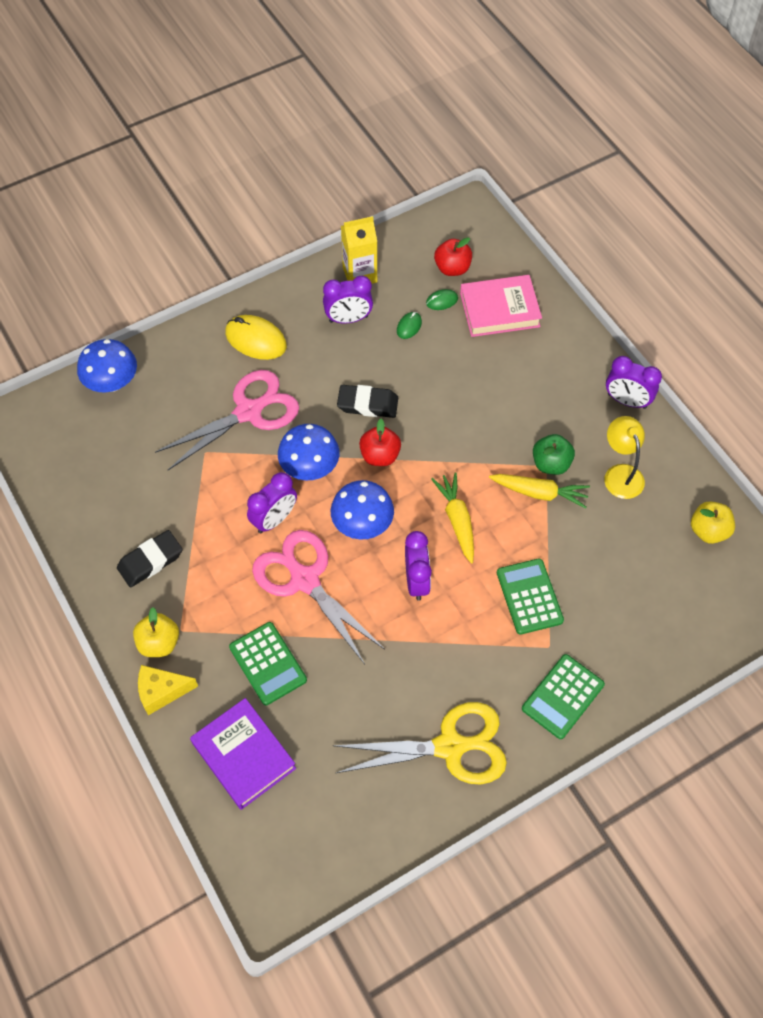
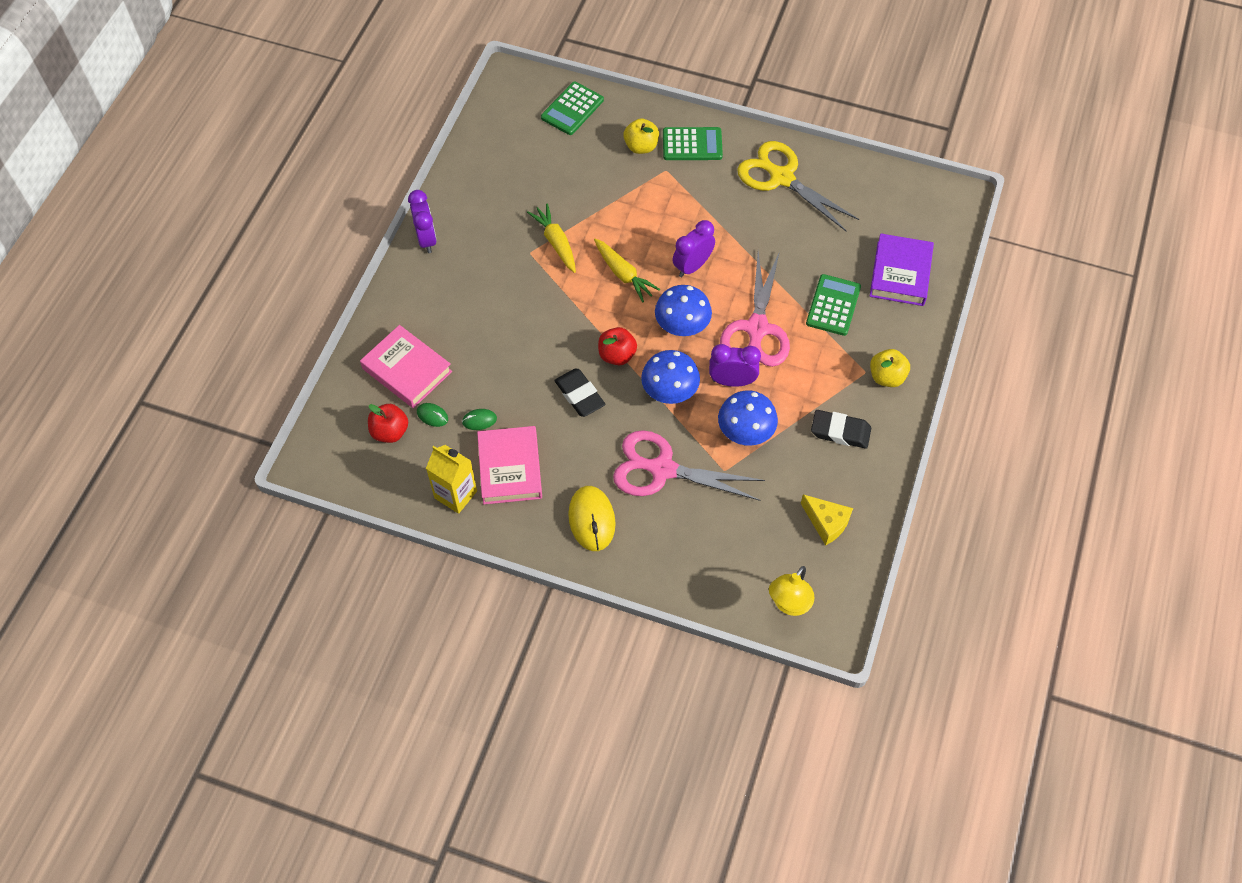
camera: 130 degrees left, 0 degrees up
(112, 383) = (731, 591): blue mushroom -> blue mushroom (745, 432)
(162, 691) = (913, 348): yellow cheese -> yellow cheese (826, 523)
(348, 319) = (510, 468): purple clock -> pink book
(457, 520) = (623, 274): yellow carrot -> yellow carrot turned 75 degrees counterclockwise
(529, 596) = (641, 200): green calculator -> green calculator (572, 109)
(551, 464) = (525, 250): green apple -> none
(620, 474) = (495, 207): yellow lamp -> yellow lamp (788, 604)
(708, 531) = (498, 138): yellow apple -> yellow apple (641, 146)

